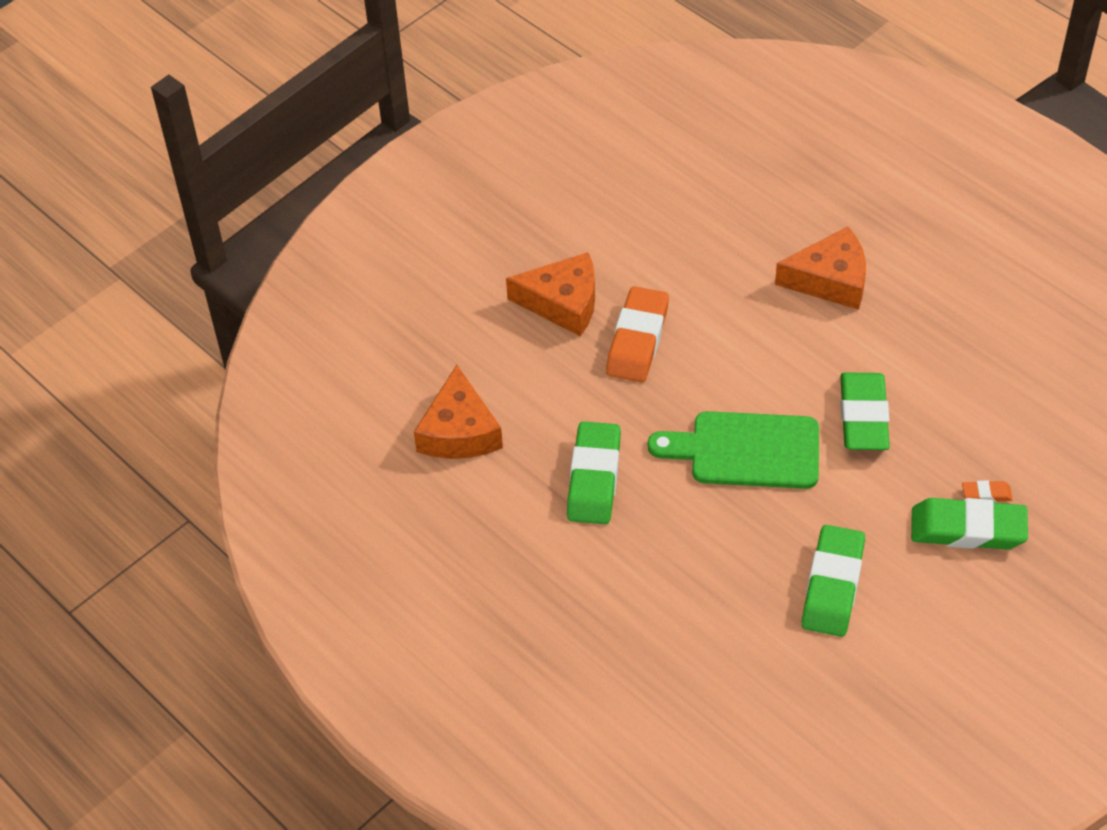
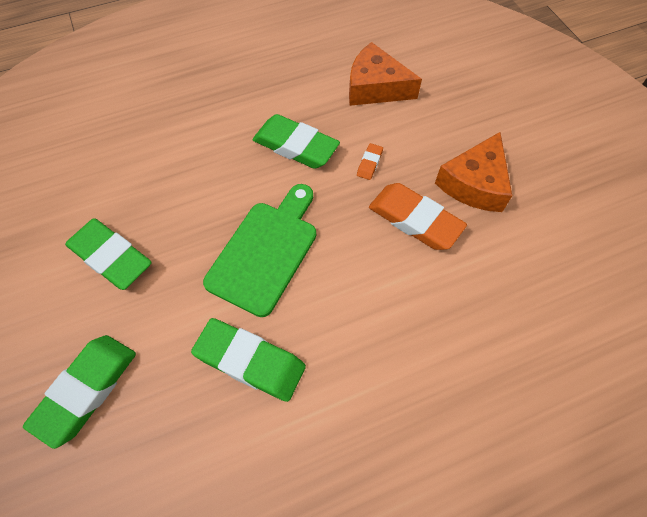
camera: 110 degrees right, 10 degrees up
(830, 280) = (426, 414): orange cheese -> none
(986, 494) = (108, 429): orange eraser -> orange eraser (369, 163)

